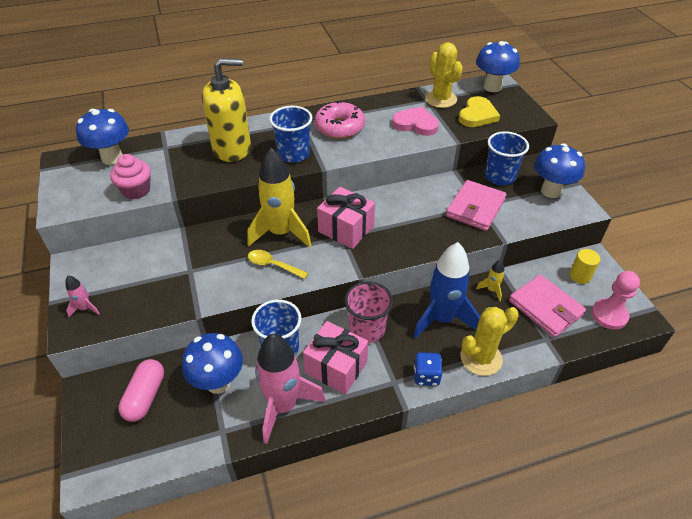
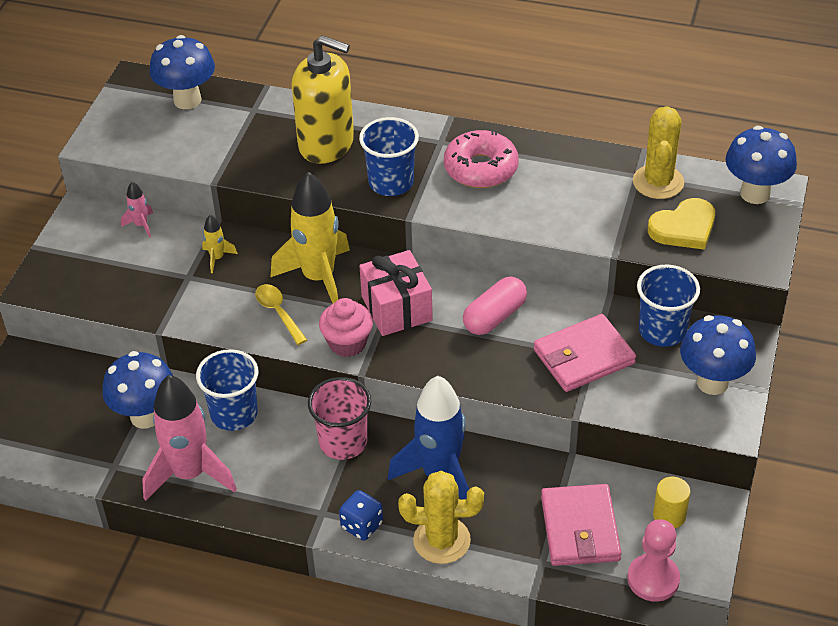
camera: 35 degrees right, 0 degrees up
(85, 308) = (60, 269): pink rocket -> pink rocket (141, 225)
(136, 190) = (183, 154): pink cupcake -> pink cupcake (347, 343)
(145, 396) = (68, 393): pink capsule -> pink capsule (494, 316)
(336, 367) = (274, 464): pink gift -> none
(415, 124) = (584, 205): pink heart -> none
(491, 290) = (534, 473): yellow rocket -> yellow rocket (217, 258)

